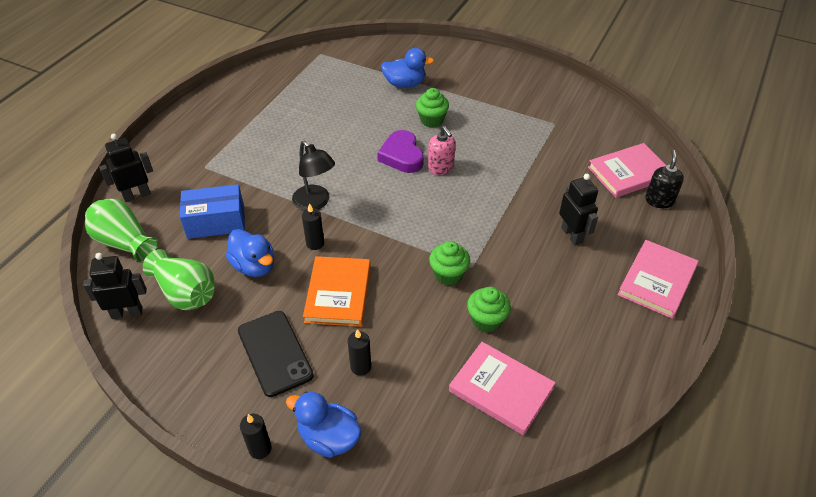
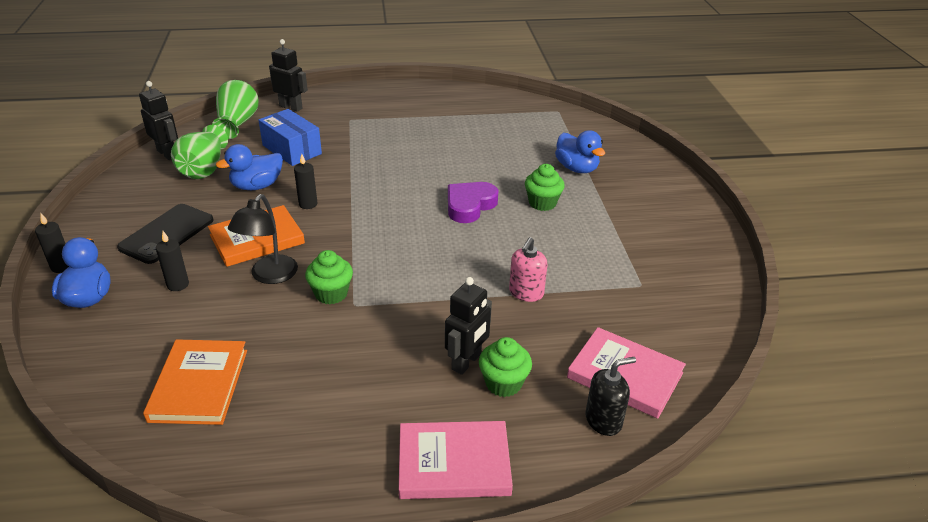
camera: 55 degrees right, 10 degrees down
(254, 266) = (257, 186): blue duck -> blue duck turned 45 degrees clockwise
(315, 203) = (358, 185): black lamp -> black lamp (269, 276)
(441, 168) = (478, 234): pink soap dispenser -> pink soap dispenser (526, 293)
(486, 320) = (287, 341): green cupcake -> green cupcake (503, 383)
(501, 390) = (199, 385): pink book -> orange book

